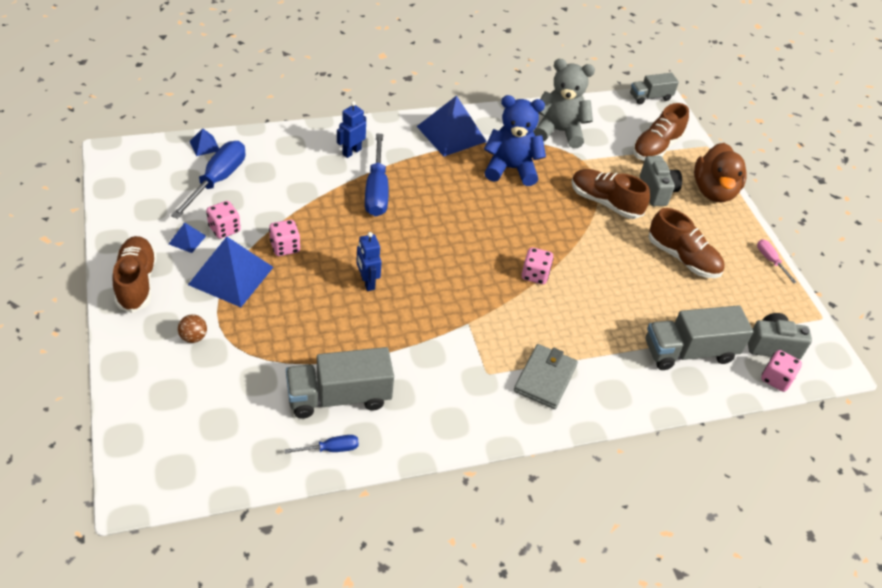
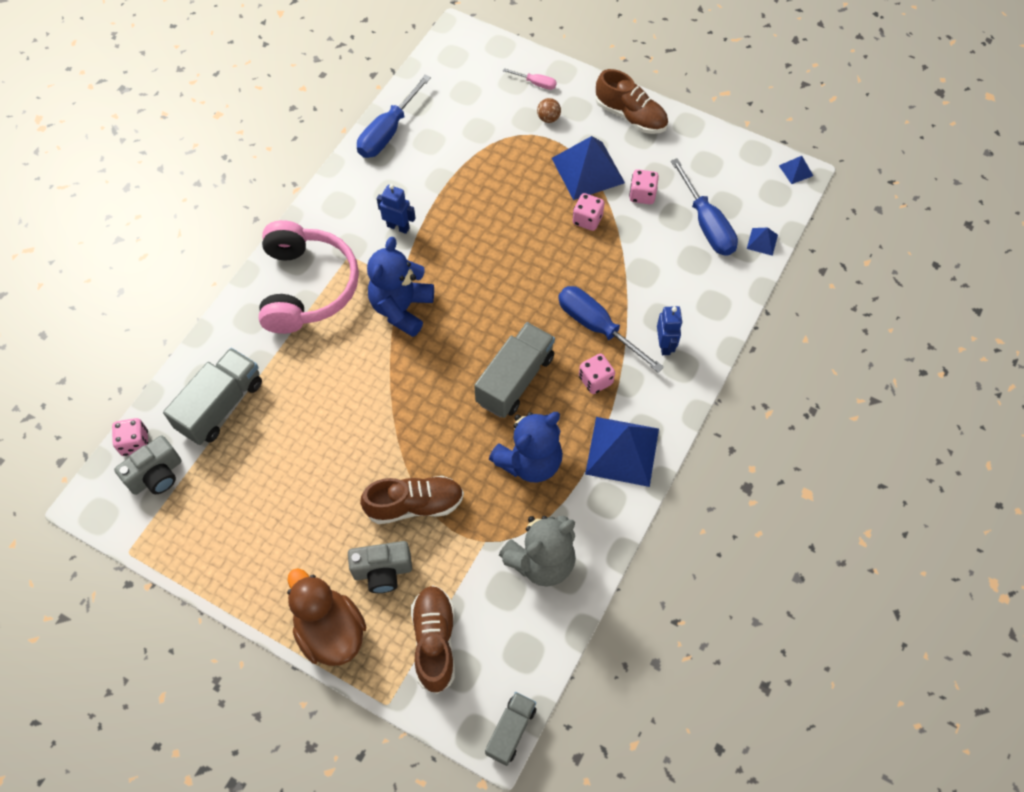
camera: 140 degrees right, 15 degrees up
(187, 240) = (650, 166): blue pyramid -> blue pyramid (796, 170)
(331, 449) = (388, 132): blue screwdriver -> blue screwdriver, size x2.02
(339, 397) = (420, 161): grey truck -> grey truck (515, 380)
(367, 282) = (502, 246): blue robot -> blue robot (398, 227)
(490, 304) = (401, 308): none -> blue teddy bear
(535, 275) = (397, 366): pink dice -> pink dice (595, 380)
(545, 378) = (307, 287): grey wallet -> pink headphones
(657, 191) = (382, 571): grey camera -> grey camera turned 45 degrees counterclockwise
(682, 258) = (295, 503): brown shoe -> none
(770, 260) = (215, 582): pink screwdriver -> pink screwdriver (536, 83)

